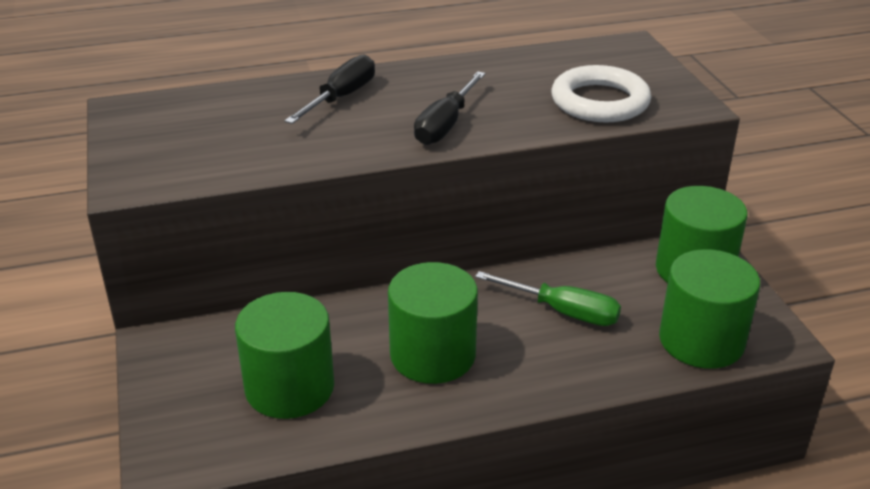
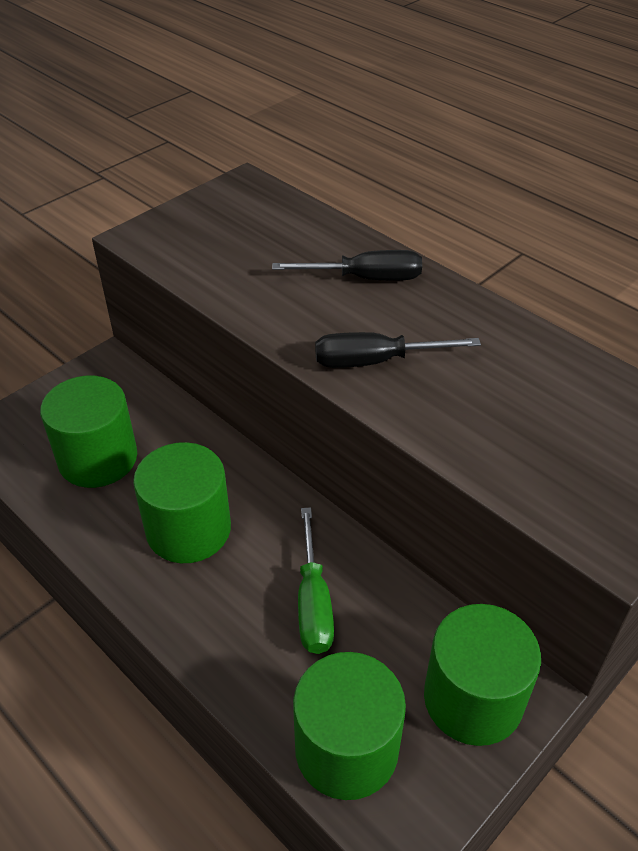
camera: 60 degrees right, 10 degrees up
(600, 101) = (535, 457): white ring -> none

